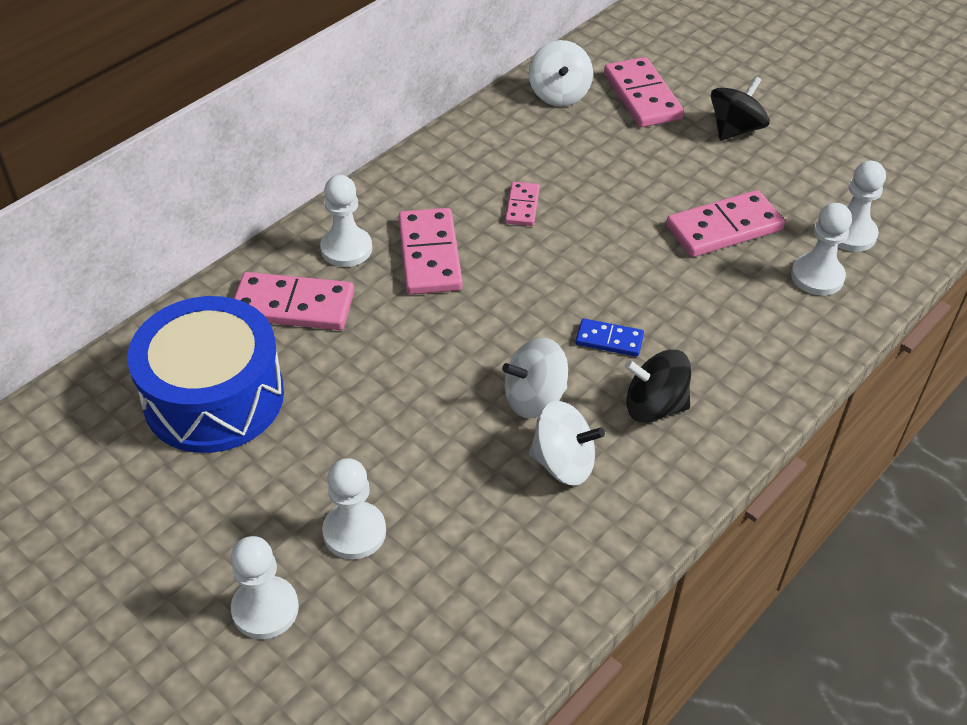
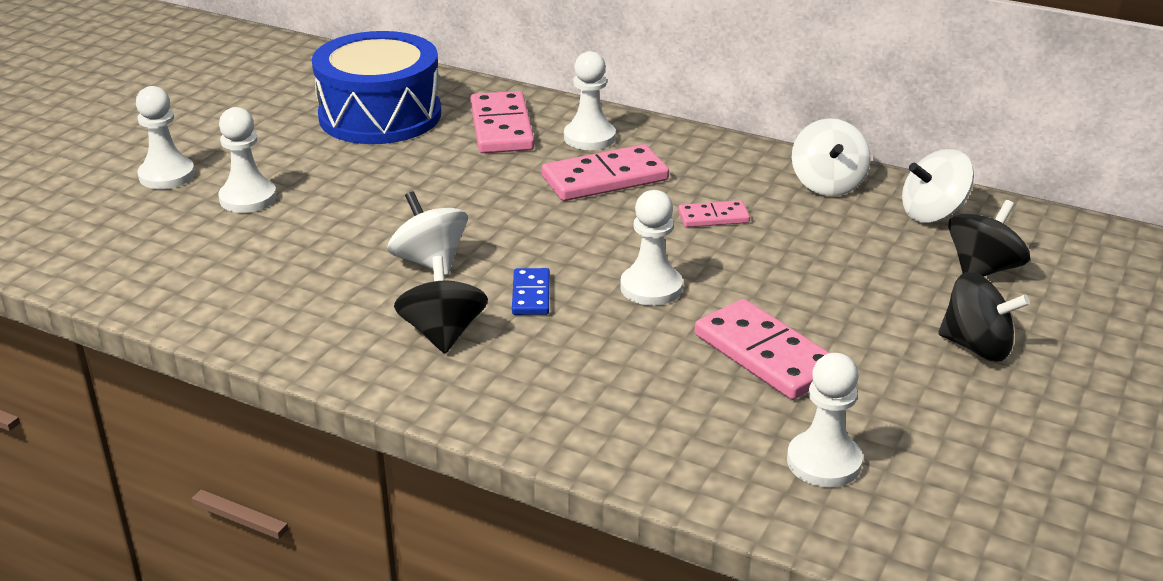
camera: 75 degrees right, 15 degrees down
(563, 463) = (349, 288): white spinning top -> white spinning top (827, 184)
(642, 96) = (982, 269): pink domino -> black spinning top
(817, 276) = (717, 436): white pawn -> white pawn (651, 287)

